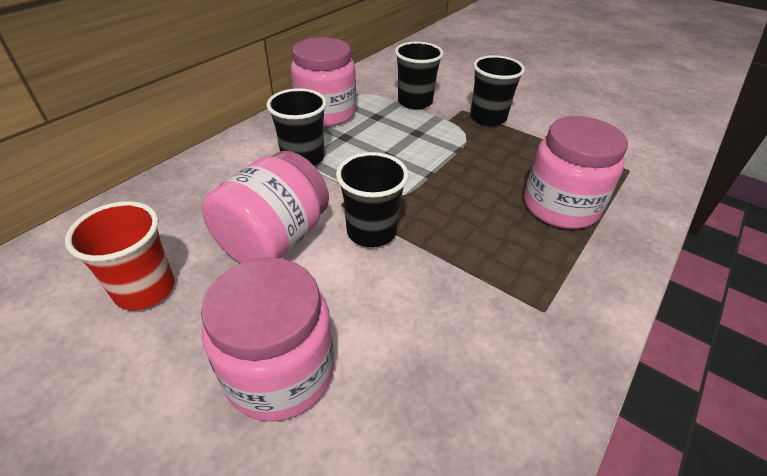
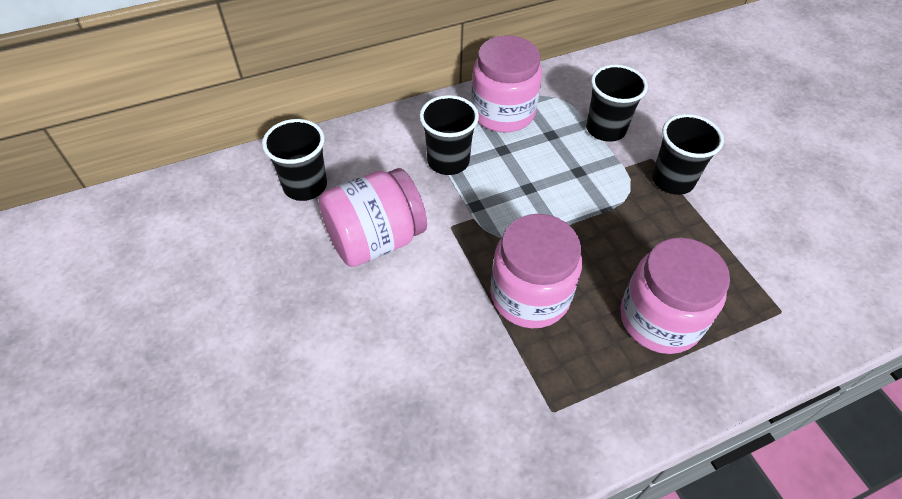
camera: 30 degrees right, 10 degrees up
(145, 289) = (263, 242): red cup -> none
(280, 372) = (317, 354): pink jar -> pink jar (530, 295)
(371, 232) = (458, 266): black cup -> black cup (305, 186)

